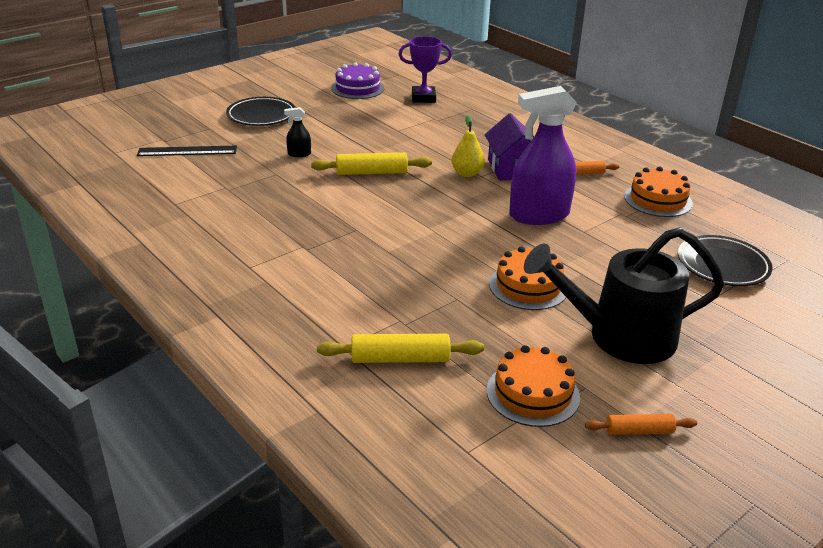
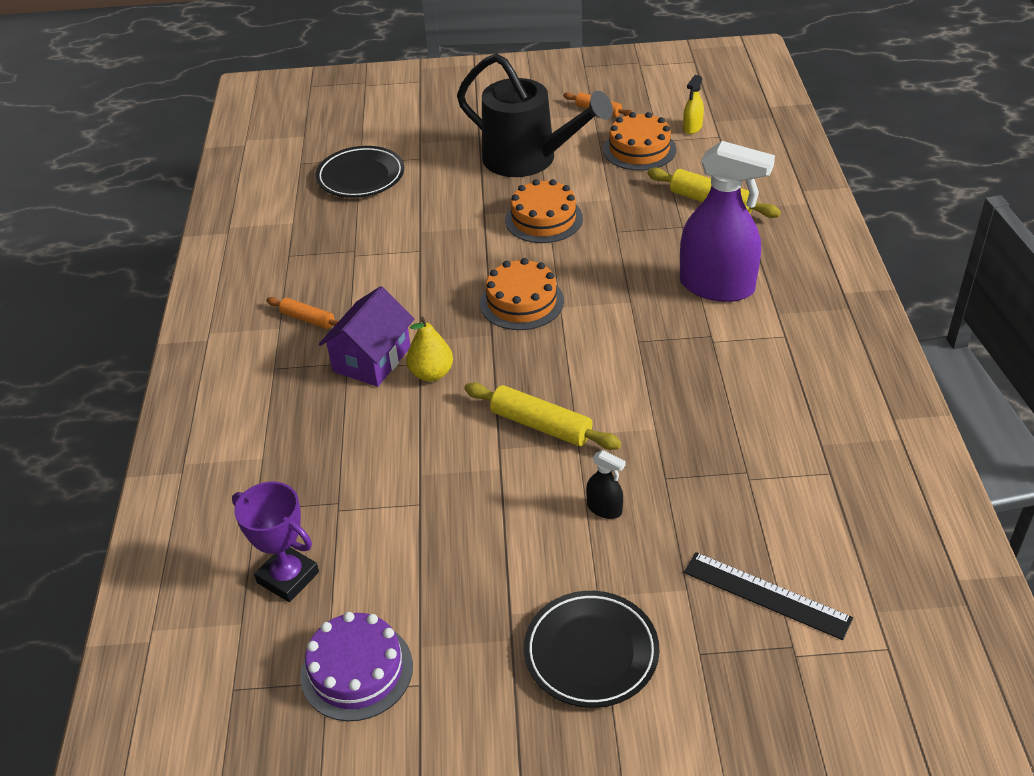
camera: 140 degrees left, 10 degrees up
(509, 451) = (692, 128): none -> yellow spray bottle
(539, 215) = (434, 284): purple spray bottle -> purple spray bottle (717, 286)
(658, 200) = (294, 255): orange cake -> orange cake (521, 302)

